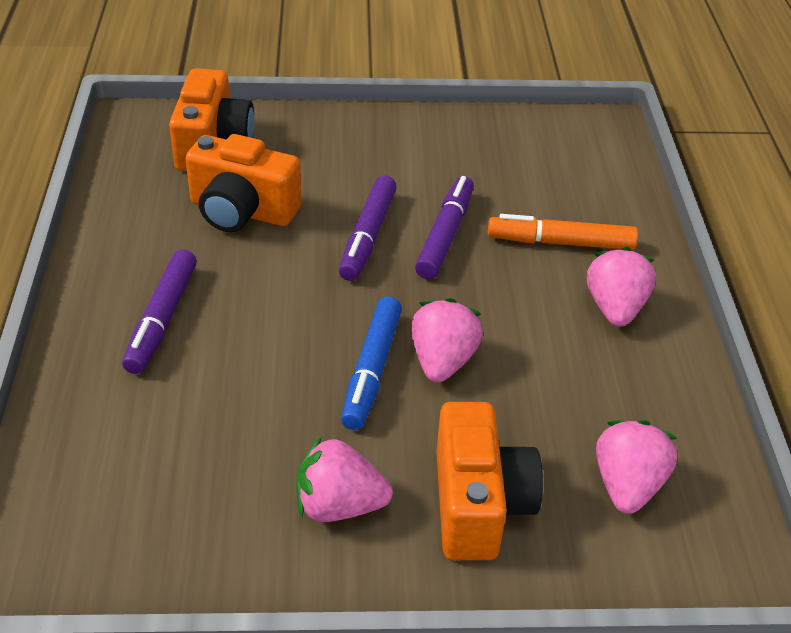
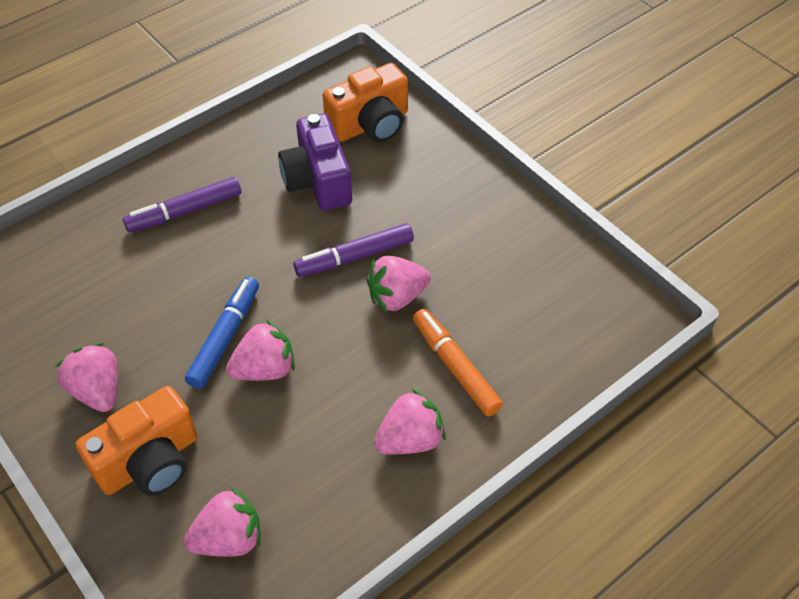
camera: 55 degrees right, 10 degrees up
(242, 211) = (318, 181): orange camera -> purple camera
(371, 370) = (225, 337): blue marker -> blue marker turned 135 degrees clockwise
(445, 235) = (397, 297): purple marker -> pink strawberry

